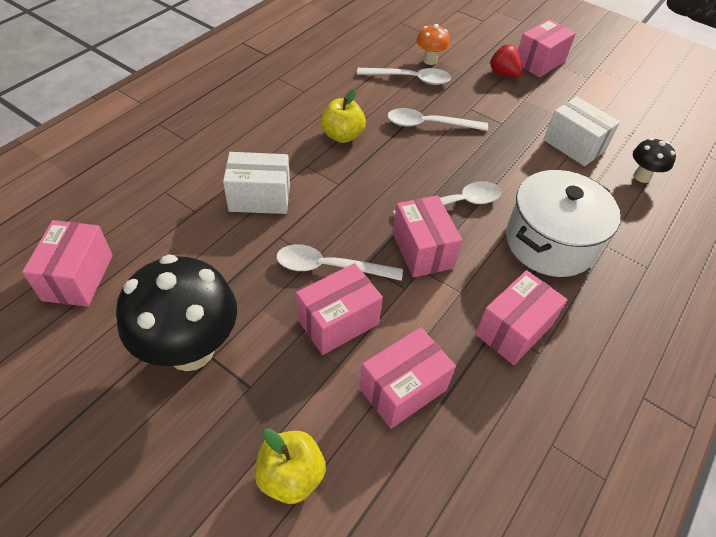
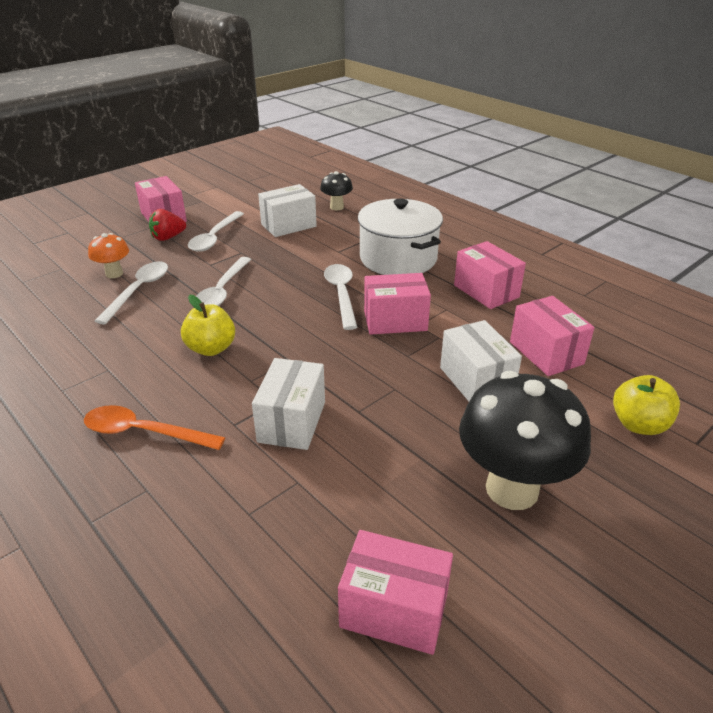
camera: 75 degrees left, 15 degrees down
(239, 125) = (144, 432): none -> orange spoon
(330, 267) = (408, 378): white spoon -> white spoon (215, 237)
(338, 322) = (476, 380): pink box -> white box

